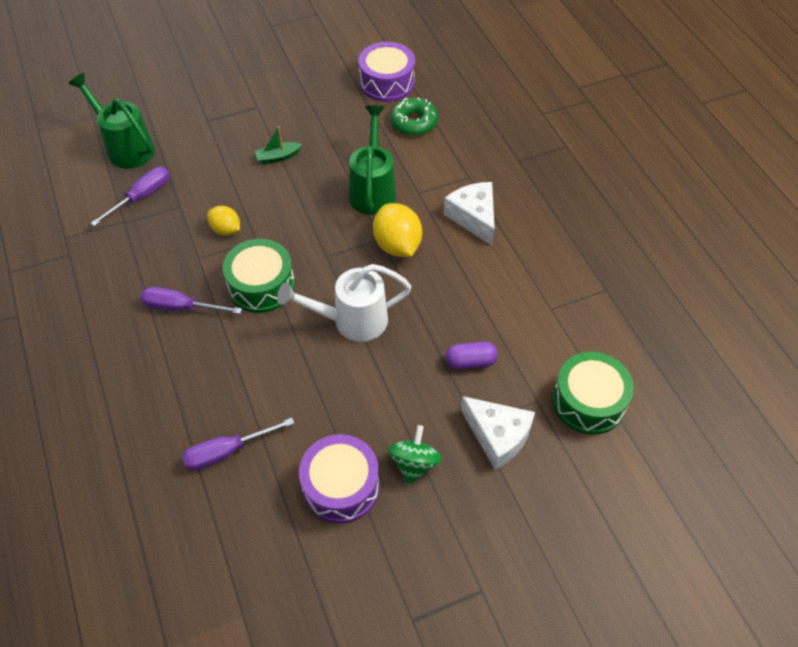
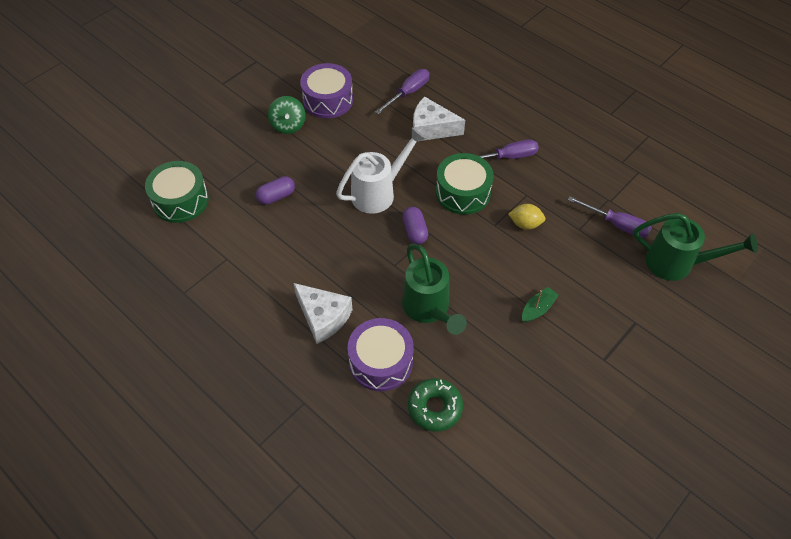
camera: 155 degrees right, 0 degrees up
(141, 197) = (616, 225): purple screwdriver -> purple screwdriver turned 75 degrees counterclockwise
(340, 263) = (415, 231): none -> purple capsule
(387, 82) = (496, 454): purple drum -> purple drum (381, 362)
(397, 245) = (377, 264): yellow lemon -> none
(497, 436) = (239, 158): white cheese -> white cheese (431, 128)

